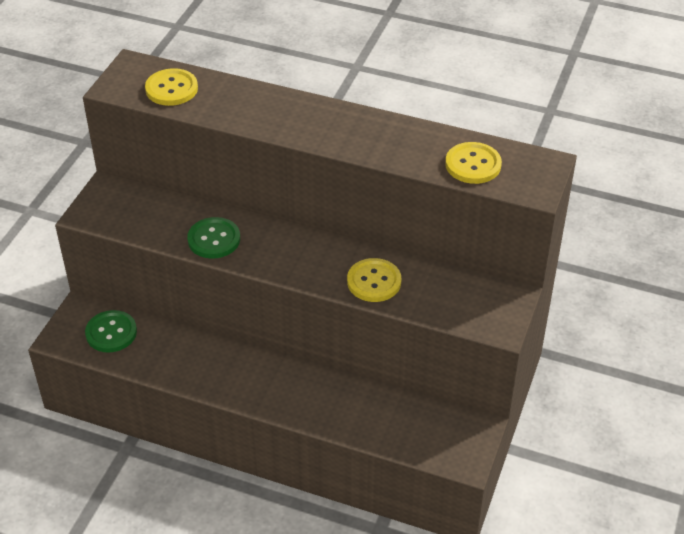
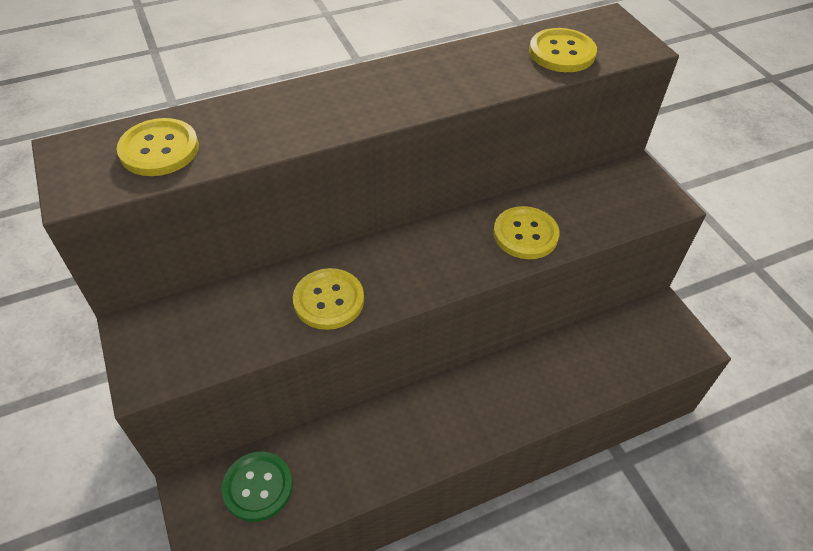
camera: 45 degrees left, 5 degrees up
(214, 239) = (329, 300): green button -> yellow button

